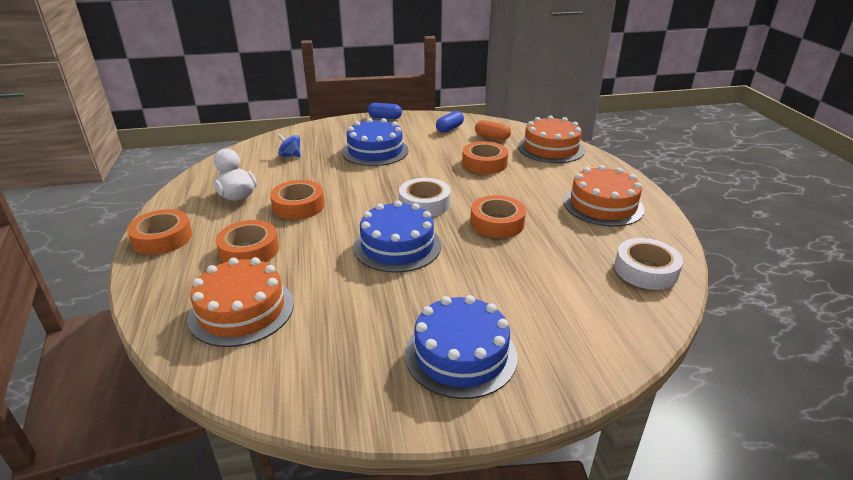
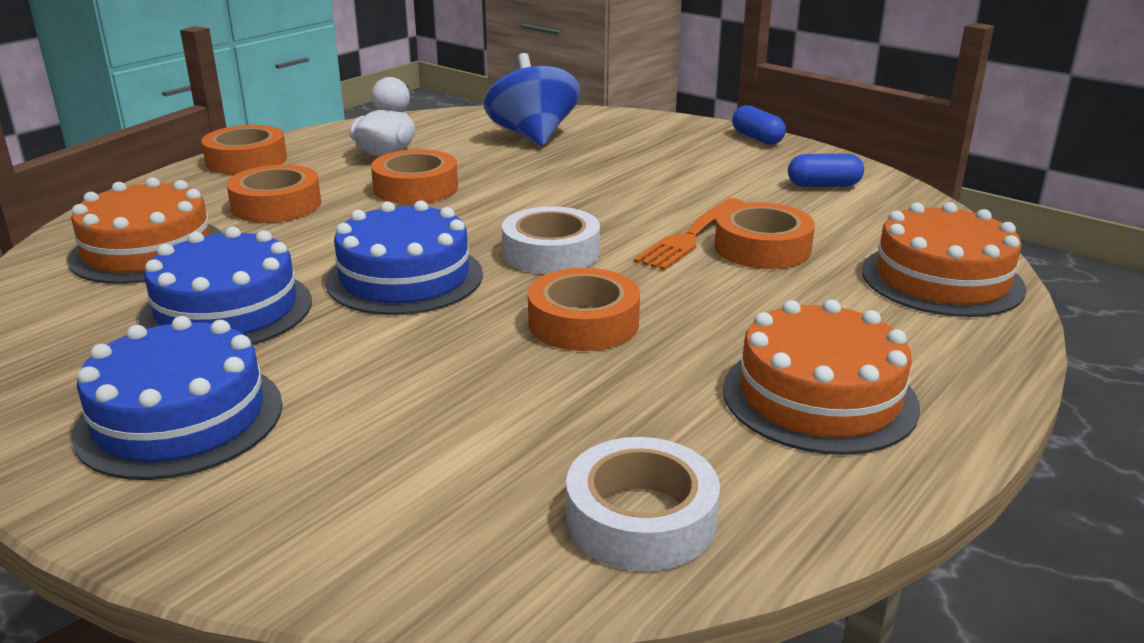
camera: 50 degrees right, 5 degrees down
(290, 155) = (533, 136): blue spinning top -> blue spinning top, size x2.04
(375, 151) = (643, 170): blue cake -> blue cake (227, 310)
(454, 171) = (690, 236): none -> orange fork
(492, 137) = (868, 222): orange capsule -> none

